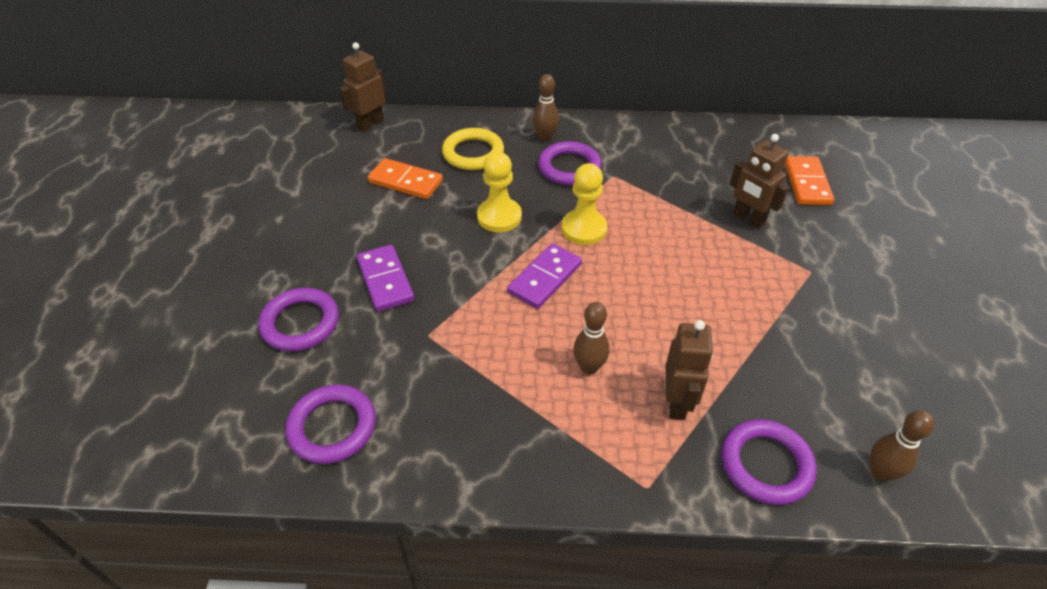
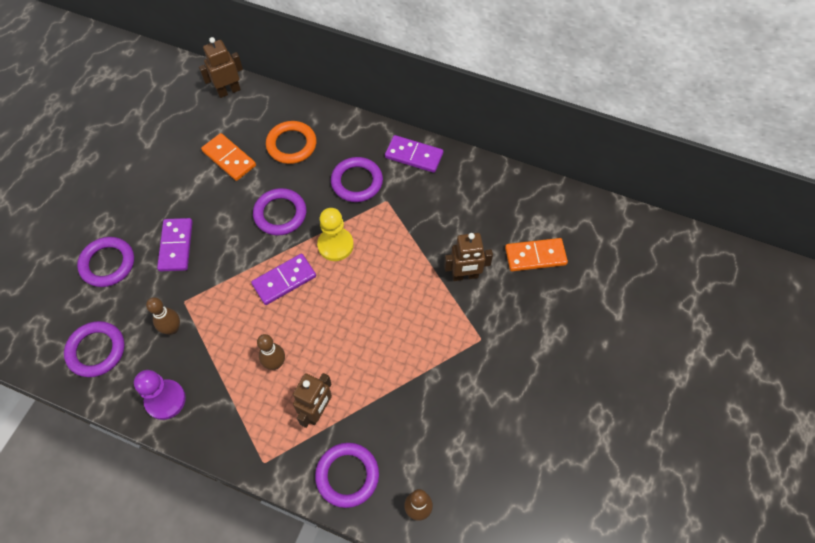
camera: 20 degrees right, 15 degrees up
(465, 456) = (165, 400): none -> purple pawn
(473, 153) = (291, 145): yellow ring -> orange ring
(499, 217) = (280, 214): yellow pawn -> purple ring
(545, 137) = (354, 145): brown bowling pin -> brown bowling pin (172, 329)
(616, 132) = (414, 155): none -> purple domino
(748, 219) = (465, 276): brown robot -> brown robot turned 75 degrees counterclockwise
(806, 183) = (535, 256): orange domino -> orange domino turned 60 degrees clockwise

